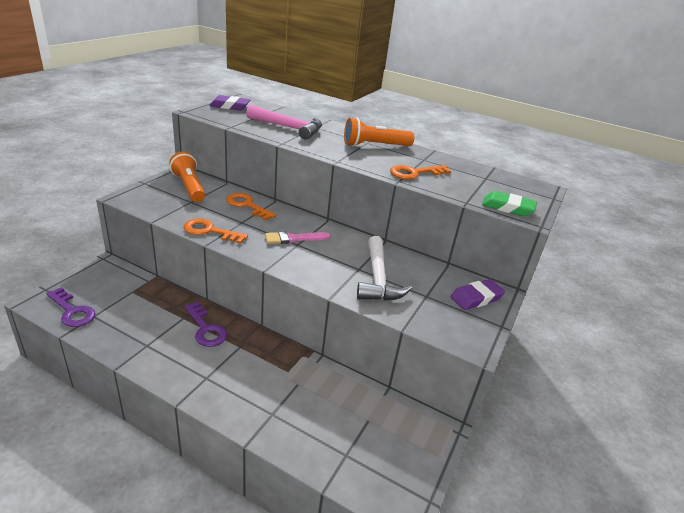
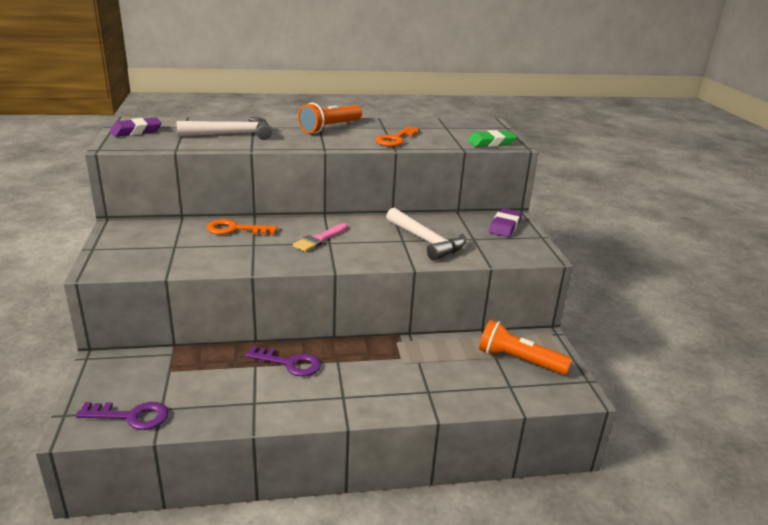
camera: 35 degrees left, 5 degrees down
(189, 187) = (149, 235): orange flashlight -> orange flashlight (518, 360)
(210, 231) = (237, 263): orange key -> none
(289, 128) = (232, 134): pink hammer -> white hammer

